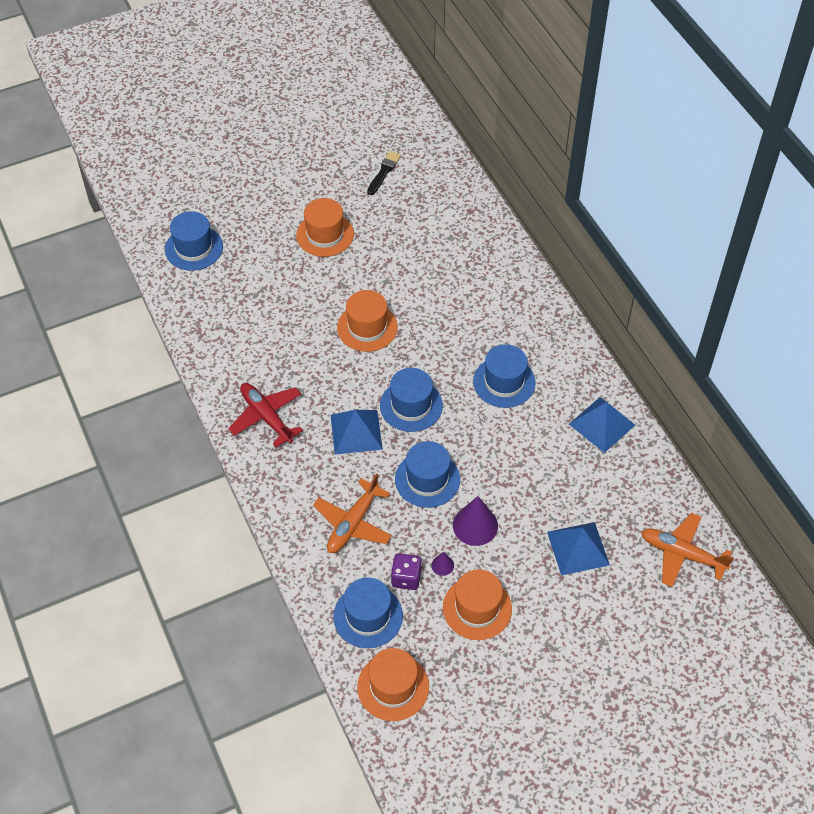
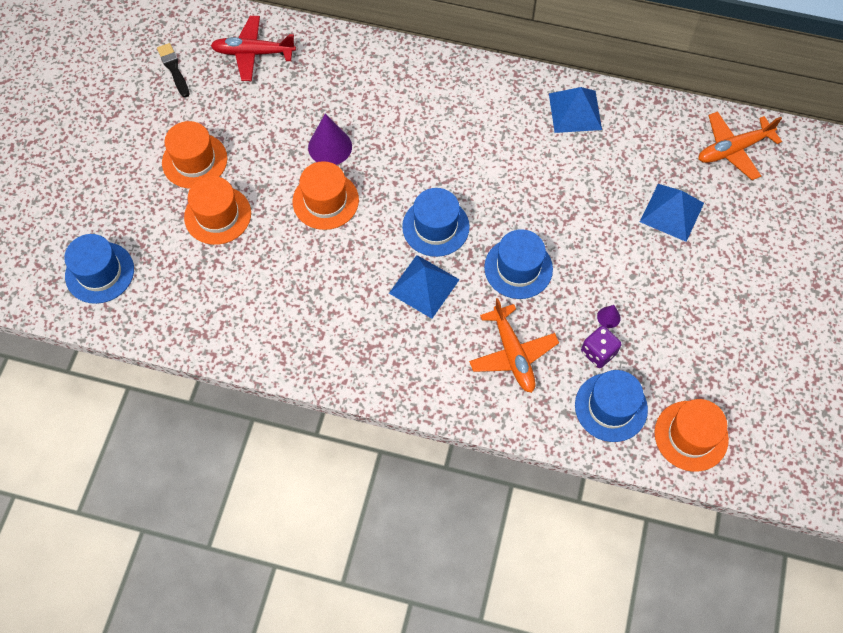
camera: 50 degrees left, 10 degrees up
(266, 417) = (344, 344): red plane -> red plane (253, 53)
(475, 525) = (591, 266): purple cone -> purple cone (330, 147)
(477, 608) = (668, 321): orange hat -> orange hat (217, 215)
(504, 382) = (474, 145): blue hat -> none

